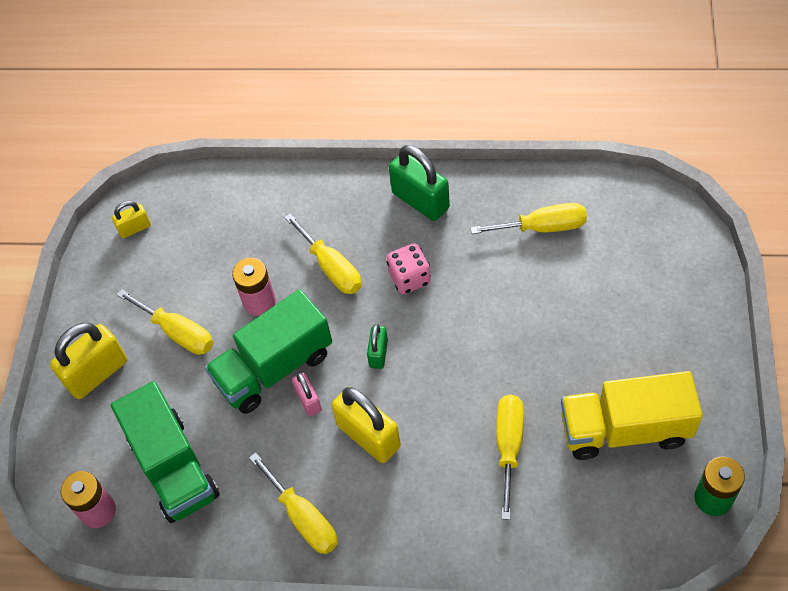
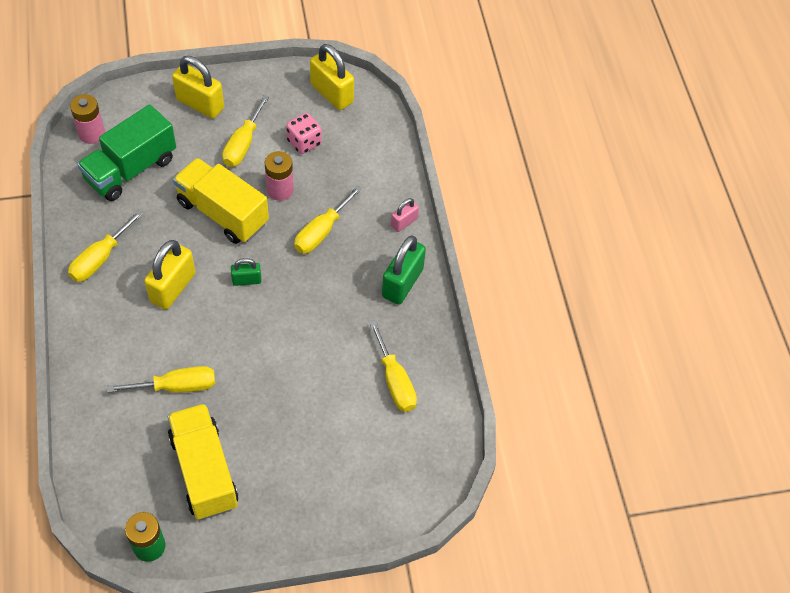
camera: 65 degrees right, 0 degrees up
(135, 228) = (332, 93): yellow padlock -> yellow padlock, size x1.85
(274, 368) = (223, 213): green truck -> yellow truck
(308, 400) = (197, 241): pink padlock -> pink padlock (404, 222)
(409, 278) = (322, 289): pink dice -> pink dice (304, 142)

